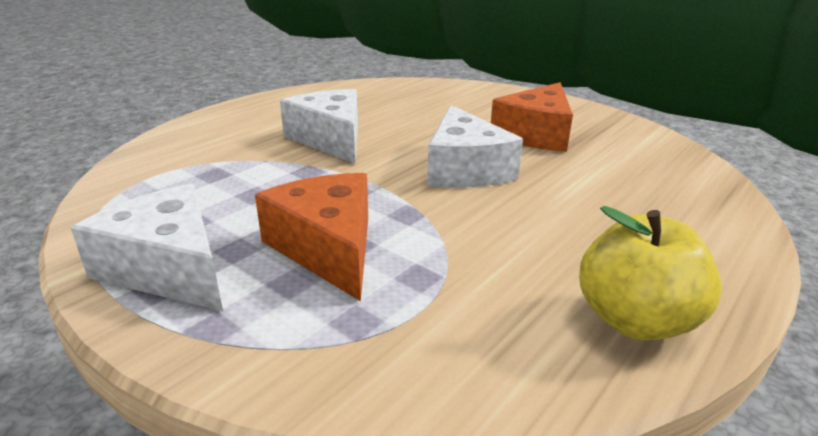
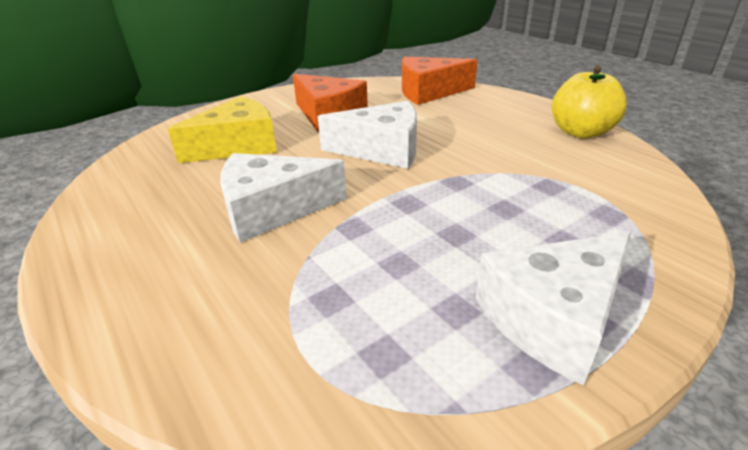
camera: 75 degrees left, 5 degrees up
(328, 247) = (510, 221): orange cheese -> orange cheese (429, 92)
(436, 110) = (238, 146): none -> yellow cheese

